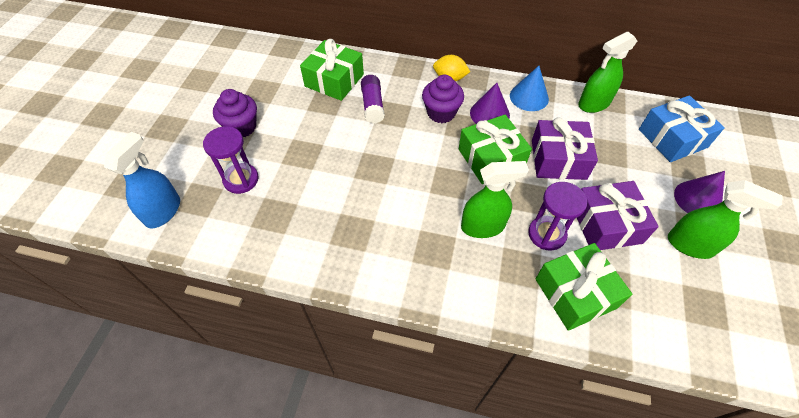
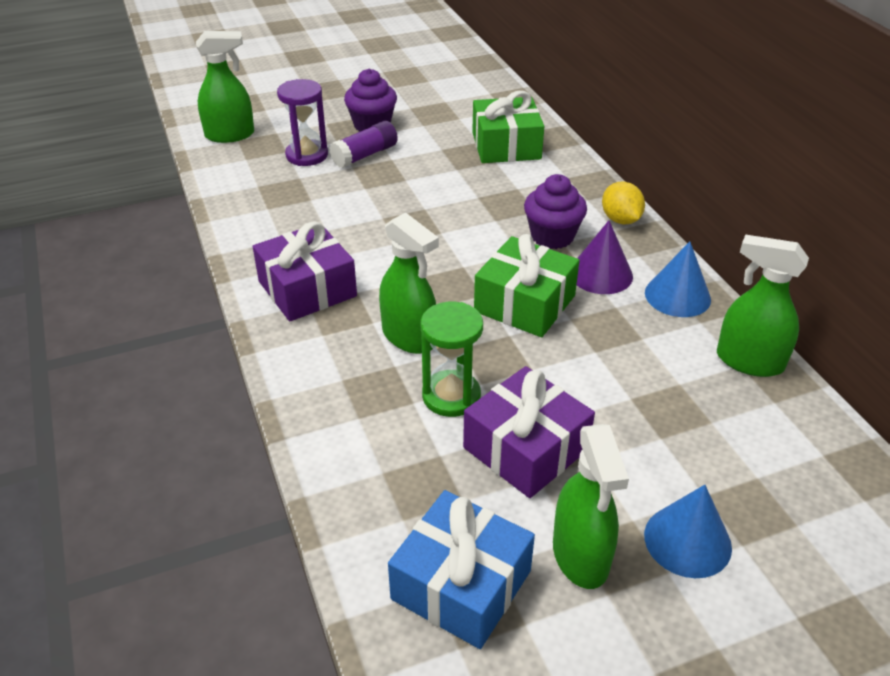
camera: 55 degrees right, 15 degrees down
(163, 211) = (230, 135): blue spray bottle -> green spray bottle
(372, 105) = (501, 185): purple glue stick -> purple glue stick (365, 155)
(547, 234) = (451, 396): purple hourglass -> green hourglass
(558, 159) = (593, 363): purple gift -> purple gift (307, 289)
(575, 293) = (380, 454): green gift -> none
(672, 138) = (788, 472): blue gift -> blue gift (461, 584)
(697, 199) = (687, 541): purple cone -> blue cone

